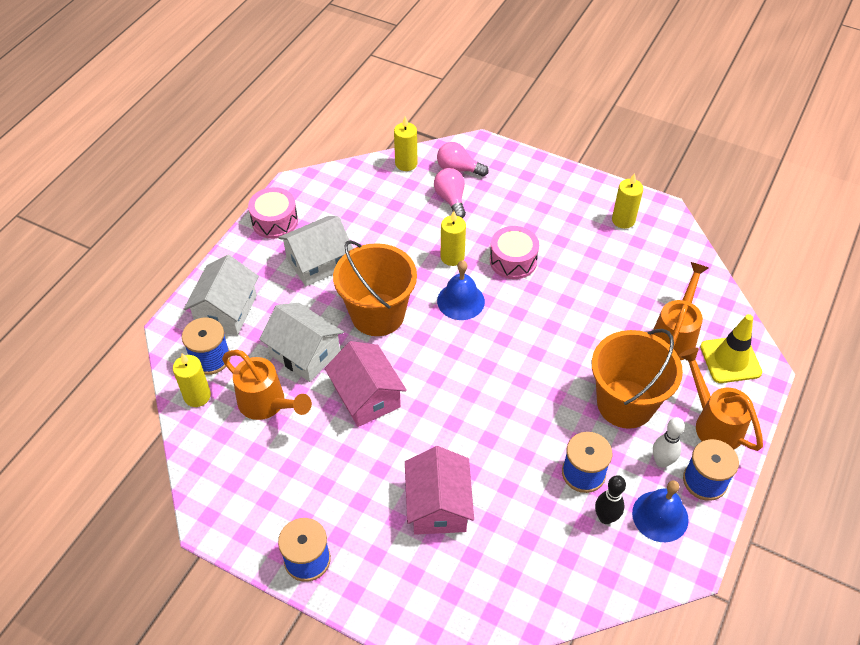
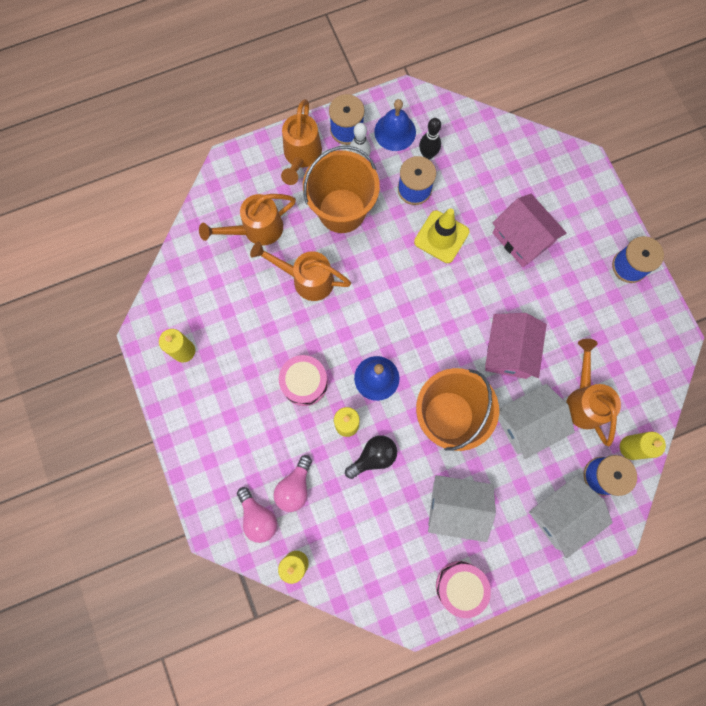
camera: 140 degrees left, 25 degrees up
(304, 353) = (528, 423): white house -> white house turned 75 degrees clockwise
(411, 251) = (373, 457): none -> black light bulb
(438, 505) = (522, 238): pink house -> pink house turned 75 degrees counterclockwise
(592, 329) = (306, 279): none -> orange watering can
(730, 360) = (241, 185): yellow traffic cone -> yellow traffic cone (441, 237)

